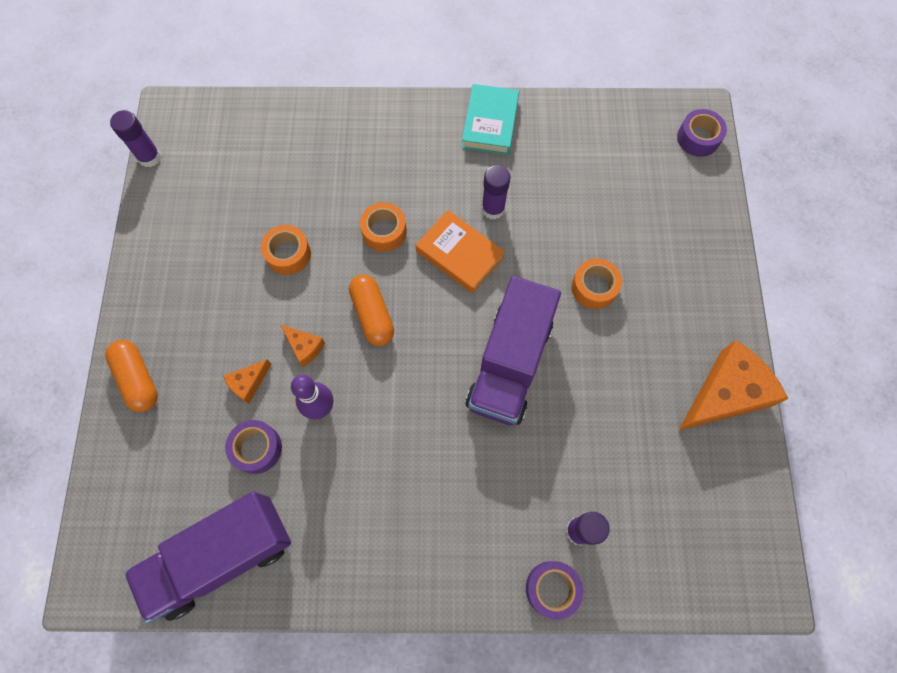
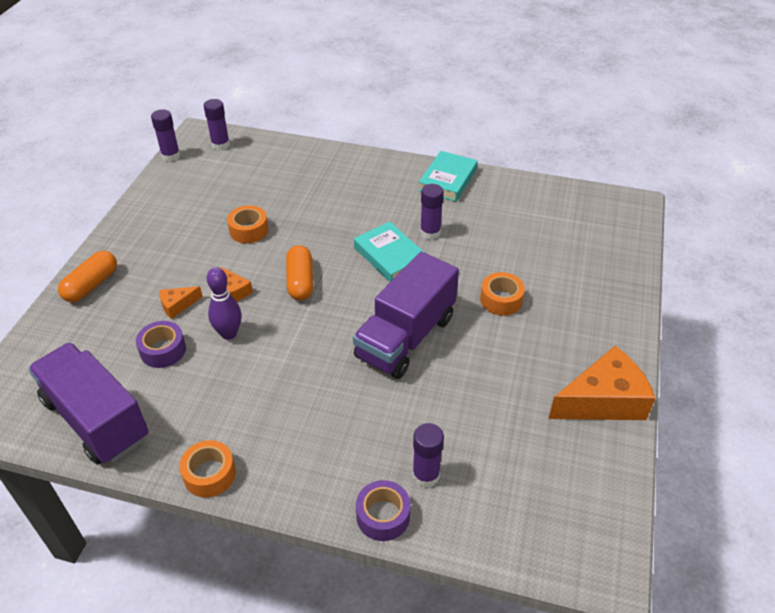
camera: 15 degrees right, 25 degrees down
(138, 379) = (91, 285): orange capsule -> orange capsule turned 45 degrees clockwise
(204, 125) = (220, 145): none -> purple glue stick
(222, 556) = (96, 419): purple truck -> purple truck turned 60 degrees clockwise
(384, 231) = (333, 230): orange tape -> orange tape (209, 474)
(459, 254) = (390, 256): orange book -> turquoise book
(698, 138) = (627, 219): purple tape -> none

